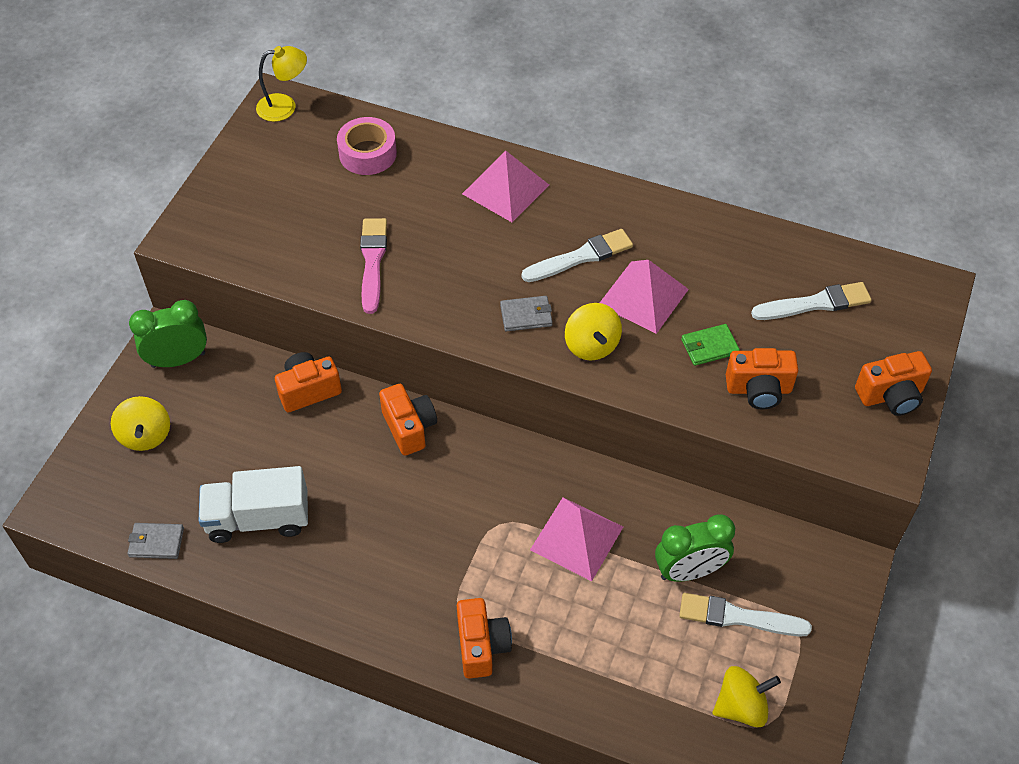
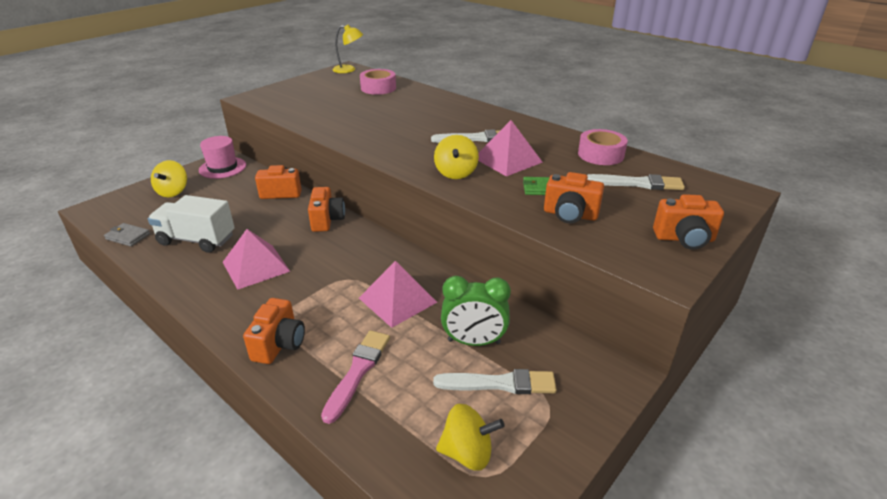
camera: 20 degrees right, 20 degrees down
(178, 360) = (222, 168): green clock -> pink hat
(372, 262) = (344, 121): pink brush -> pink brush (358, 371)
(506, 189) = (448, 109): pink pyramid -> pink pyramid (256, 266)
(526, 315) = (421, 154): grey wallet -> none
(738, 617) = (500, 383): white brush -> white brush turned 150 degrees clockwise
(754, 251) = (600, 154): none -> pink tape

